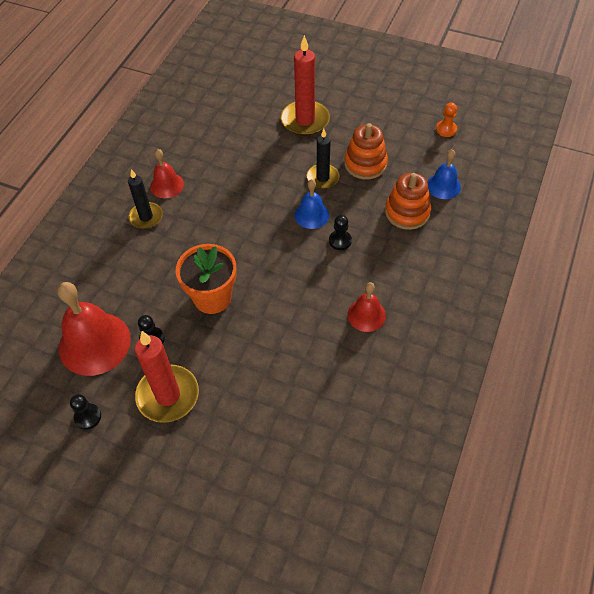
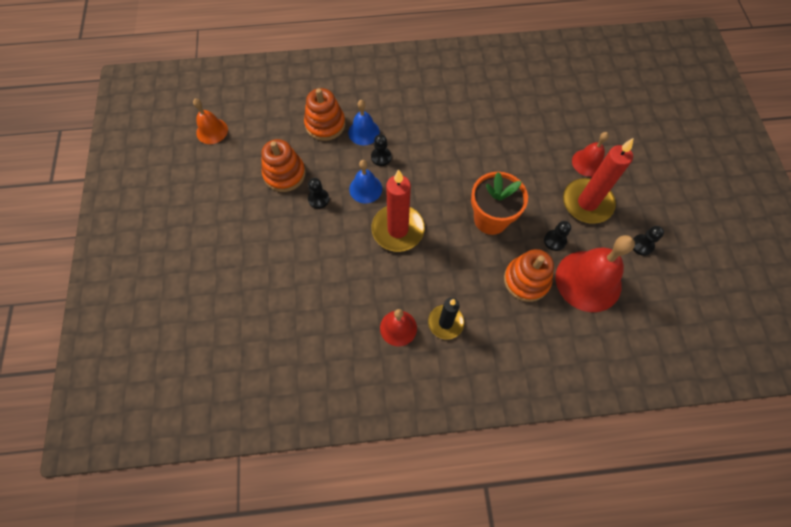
camera: 120 degrees left, 10 degrees up
(134, 293) = (526, 280): none -> orange stacking toy
(305, 120) = (249, 248): red candle -> red candle (398, 229)
(322, 178) = (318, 199): black candle -> black pawn
(366, 315) = (438, 113): red bell -> red bell (588, 162)
(443, 186) = (283, 111): blue bell -> blue bell (364, 132)
(446, 129) = (212, 131): orange pawn -> orange bell

